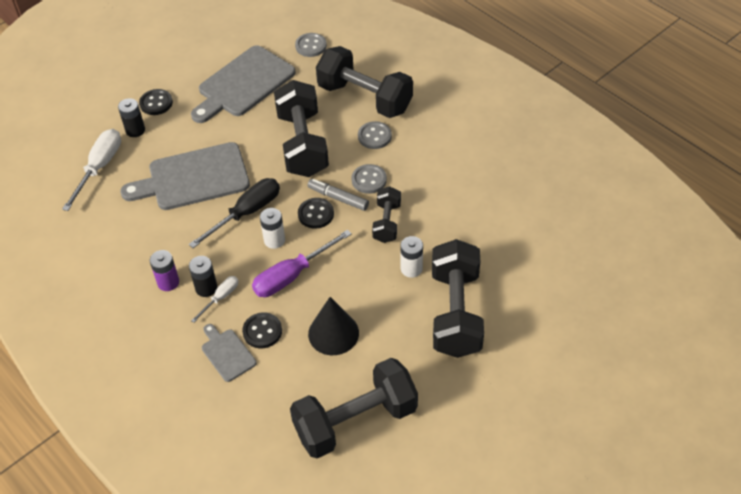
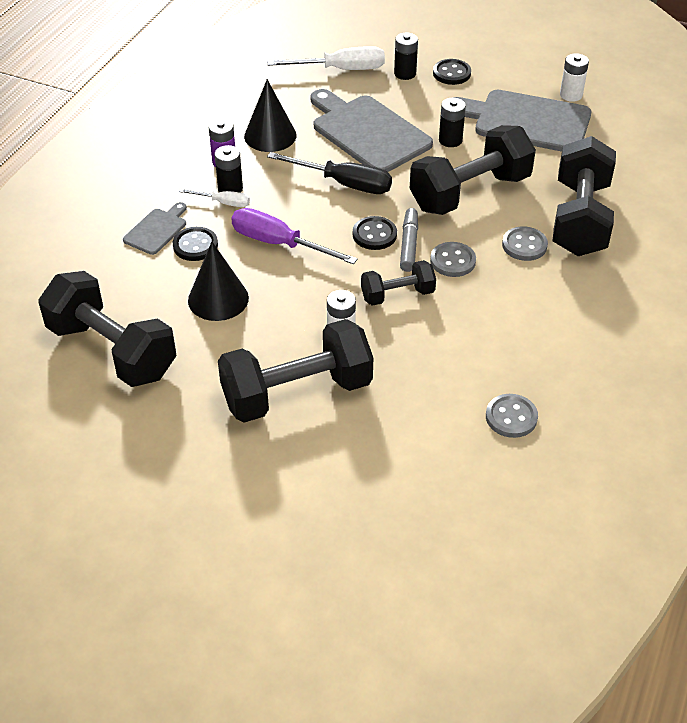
camera: 65 degrees right, 5 degrees down
(154, 241) = (270, 135): none -> black cone
(236, 133) = (450, 140): none -> black battery
(274, 240) = (319, 215): white battery -> white battery (571, 95)
(311, 46) = (628, 151): grey button -> grey button (511, 417)

